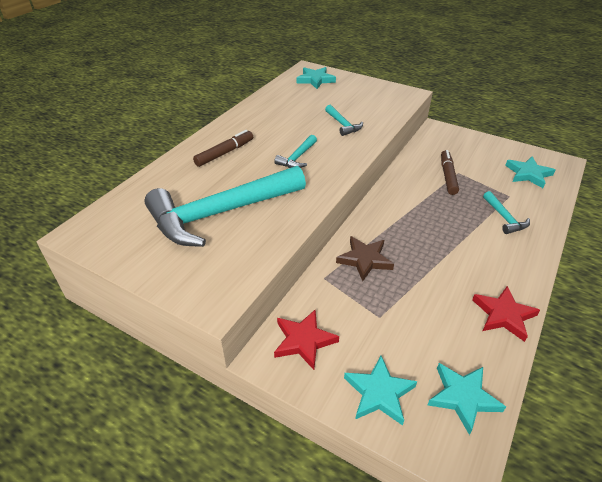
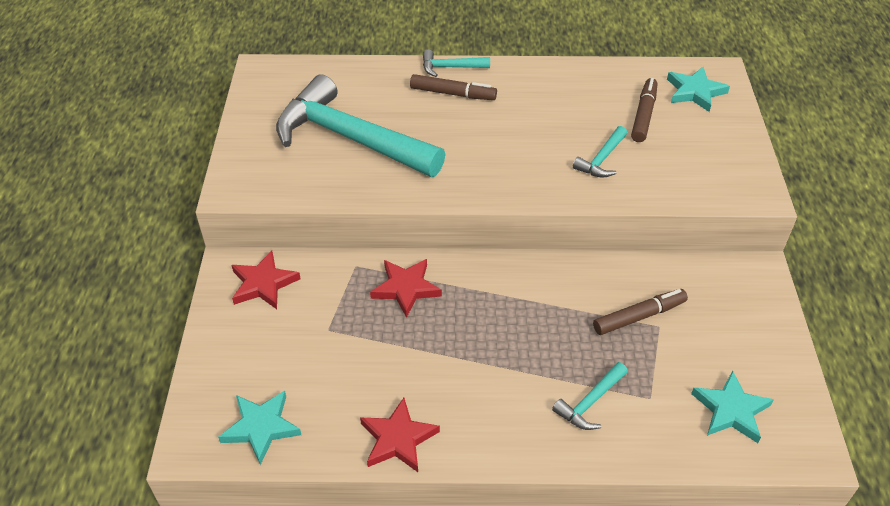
camera: 60 degrees right, 5 degrees up
(297, 158) = (492, 150): turquoise hammer -> turquoise hammer (450, 67)
(318, 99) = (644, 115): none -> brown marker
(364, 260) = (406, 288): brown star -> red star
(379, 393) = (233, 360): turquoise star -> none

